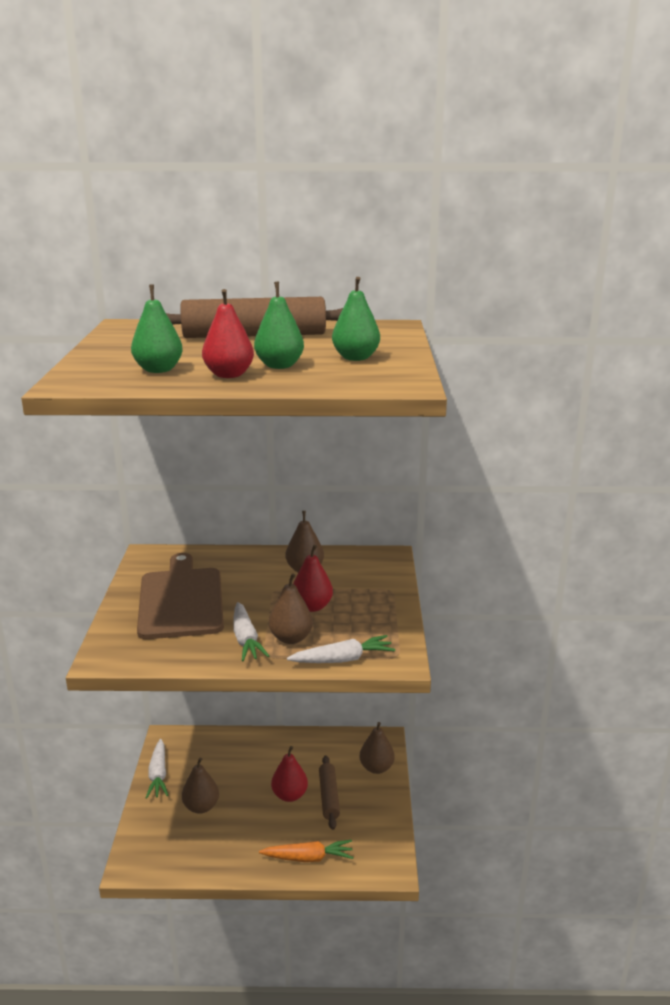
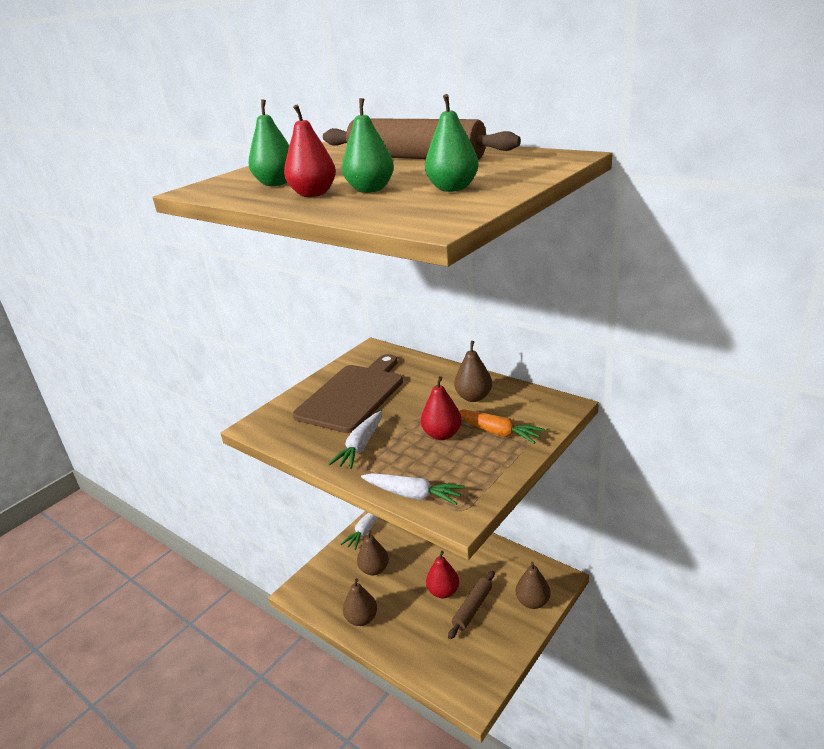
camera: 40 degrees right, 5 degrees up
(291, 638) = (394, 458): brown pear -> brown pear (362, 619)
(308, 858) = (416, 653): orange carrot -> orange carrot (497, 432)

